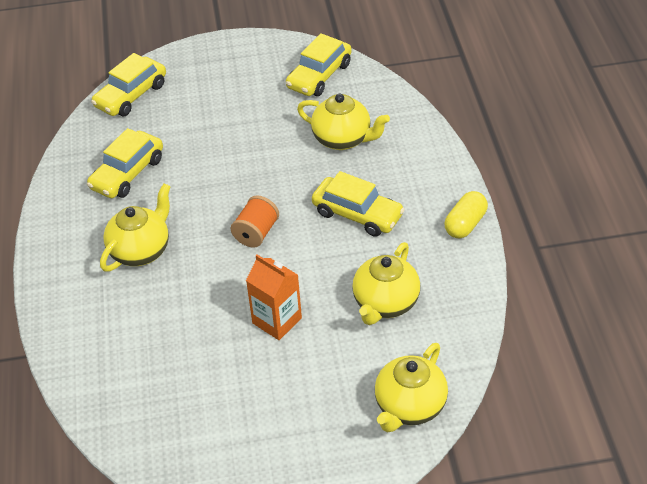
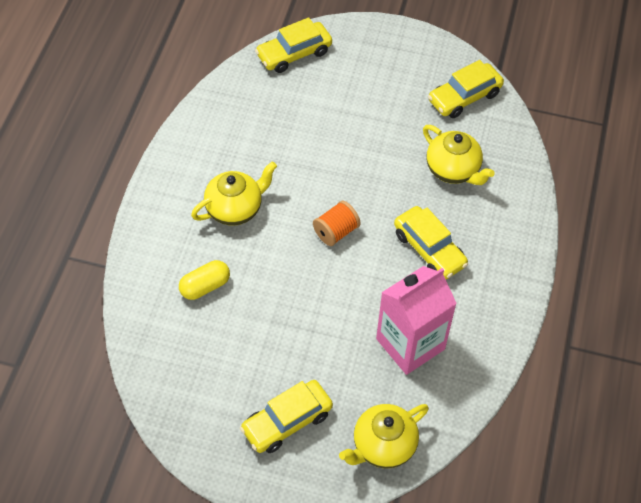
camera: 20 degrees right, 10 degrees up
(128, 173) = (257, 130): yellow car -> yellow car (287, 422)
(277, 320) = (314, 321): orange carton -> none
(385, 303) = (410, 344): yellow teapot -> pink carton
(465, 224) = (517, 298): yellow capsule -> yellow capsule (205, 286)

